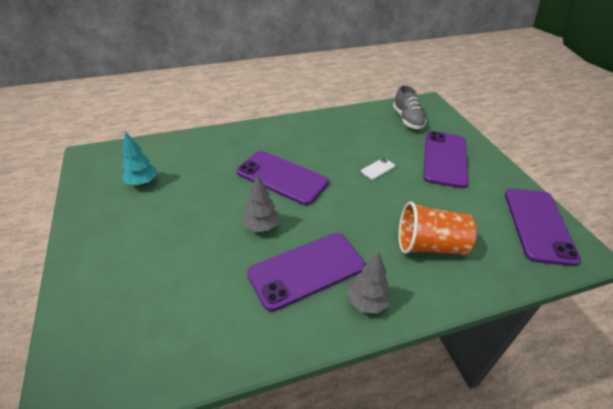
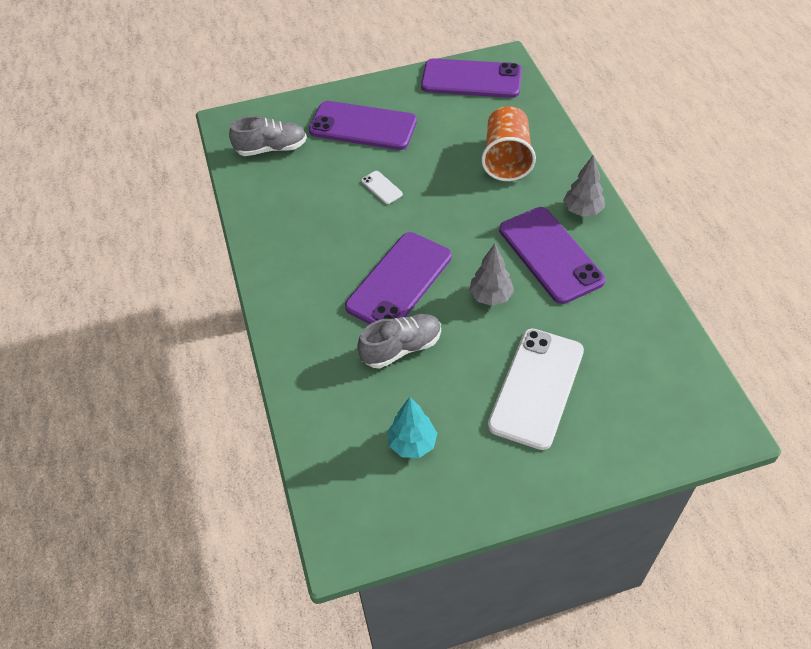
camera: 85 degrees left, 10 degrees up
(164, 249) = (536, 388): none -> white phone
(221, 178) = (401, 348): none -> grey shoe

